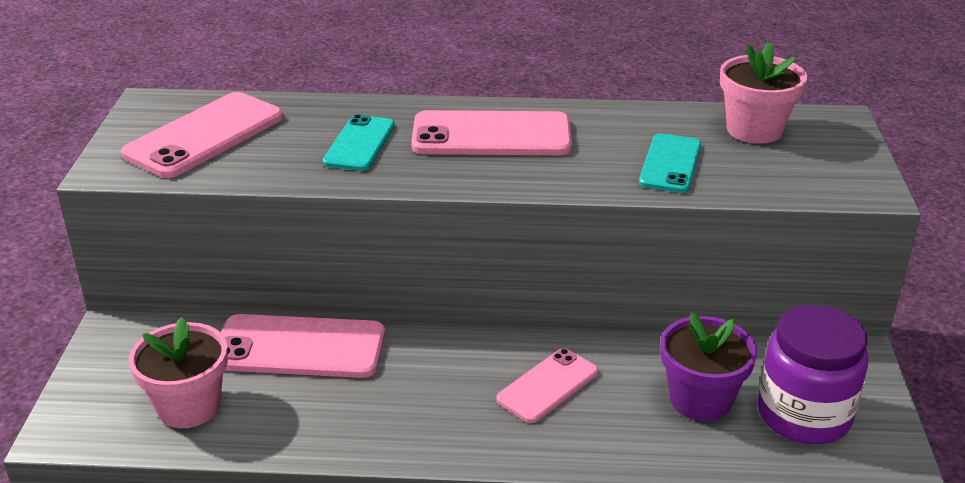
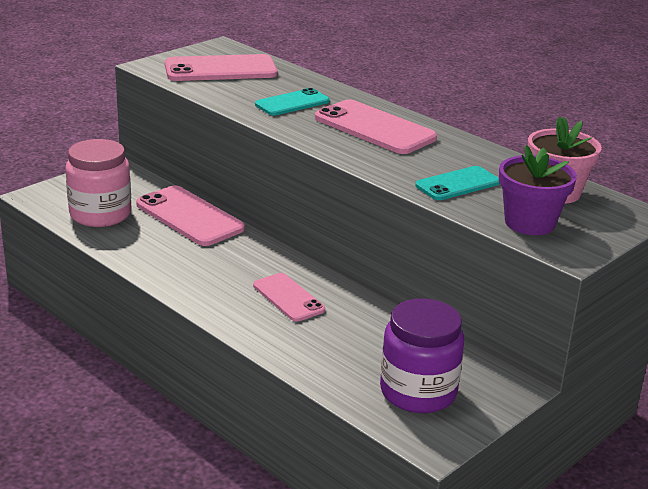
camera: 40 degrees right, 5 degrees down
(189, 406) = (100, 214): pink flower pot -> pink jar
(548, 386) = (288, 298): pink phone -> pink phone turned 60 degrees clockwise
(700, 400) = (366, 350): purple flower pot -> purple flower pot (529, 223)

